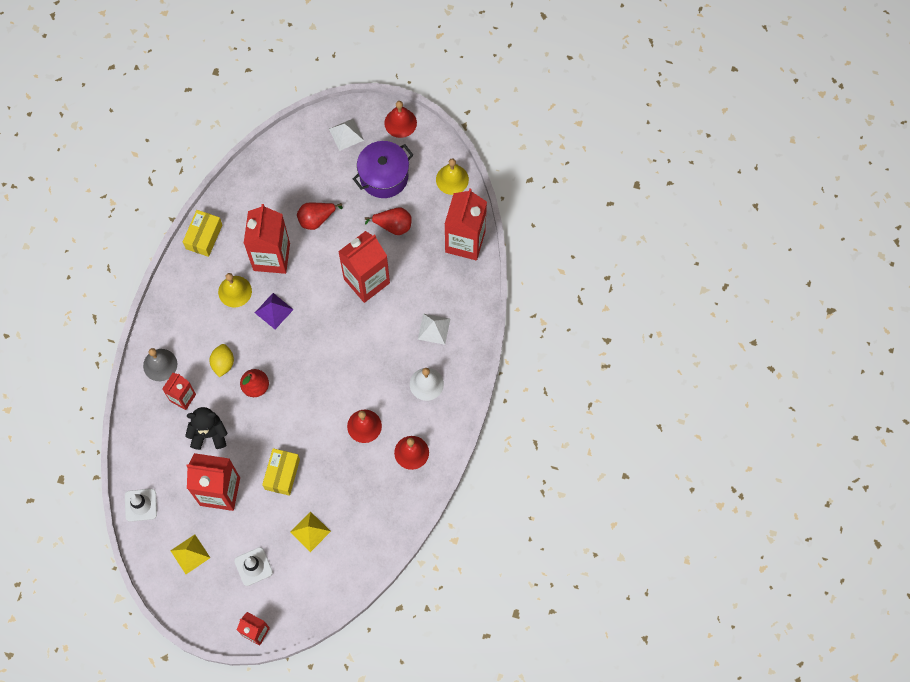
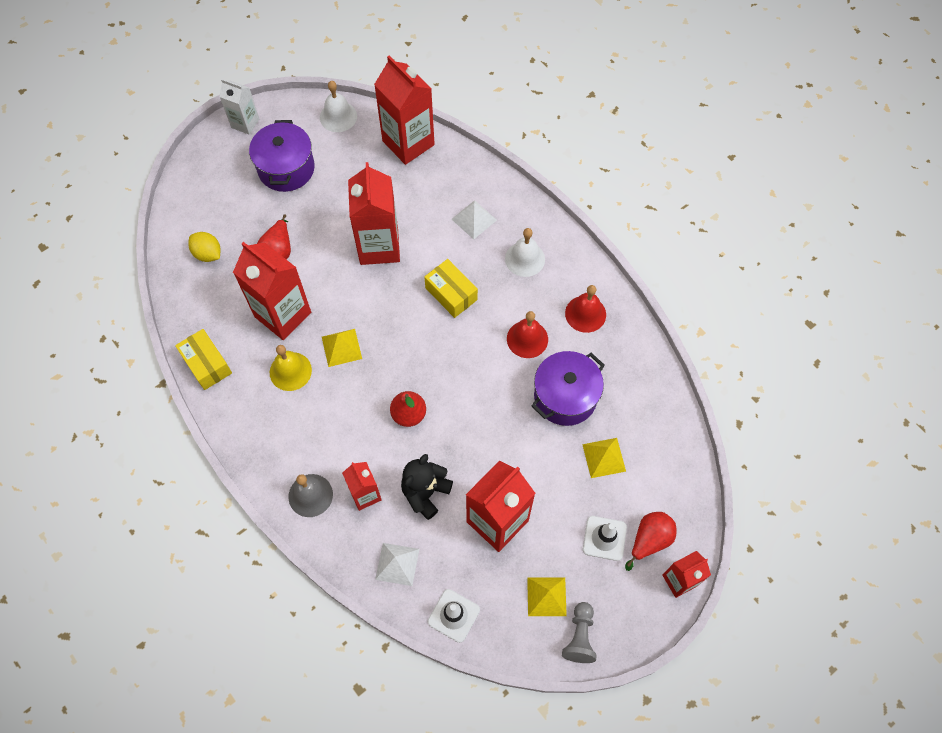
camera: 55 degrees left, 5 degrees down
(177, 591) = (579, 636): none -> grey pawn
(223, 363) = (359, 430): yellow lemon -> yellow lemon (208, 254)
(274, 311) = (341, 347): purple pyramid -> yellow pyramid
(282, 474) = (523, 447): yellow box -> yellow box (451, 294)
(338, 478) = (565, 397): none -> purple pot
(346, 134) = (215, 173): white pyramid -> white pyramid (397, 564)
(393, 225) = (342, 190): red pear -> red pear (649, 540)
(400, 123) = (245, 123): red bell -> white carton
(452, 179) = (338, 116): yellow bell -> white bell

